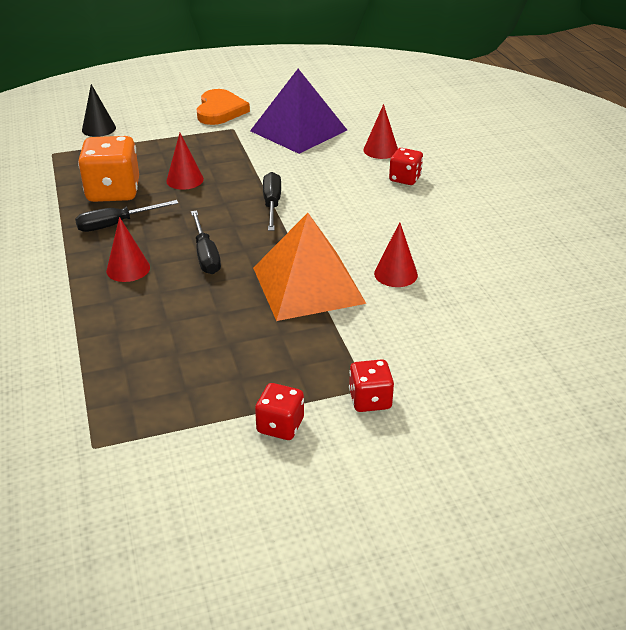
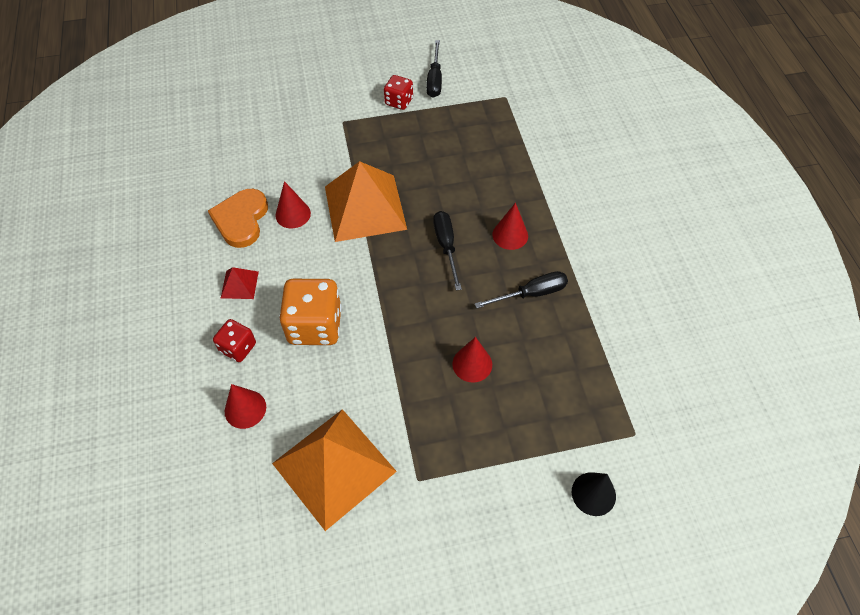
camera: 175 degrees left, 20 degrees up
(113, 191) = (545, 347): orange dice -> orange dice (315, 326)
(220, 111) = (434, 535): orange heart -> orange heart (241, 220)
(272, 204) = (383, 313): black screwdriver -> black screwdriver (434, 80)
(298, 130) = (334, 467): purple pyramid -> orange pyramid
(370, 400) = (342, 113): red dice -> none
(426, 216) = (239, 284): none -> red pyramid

